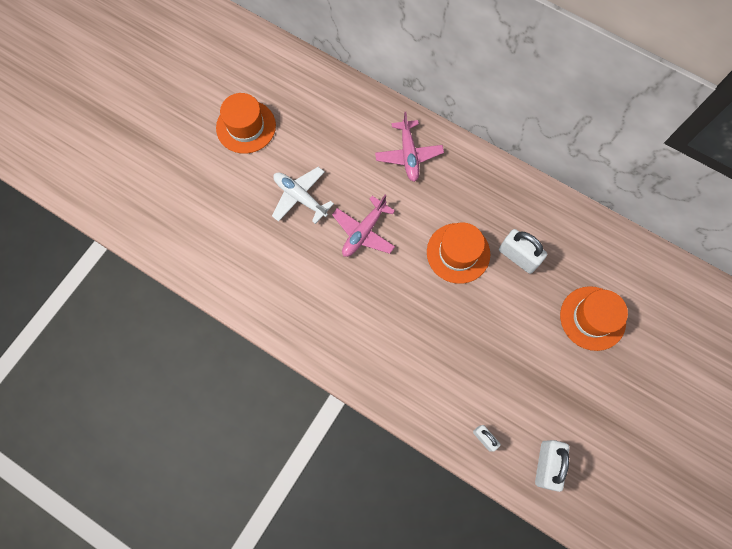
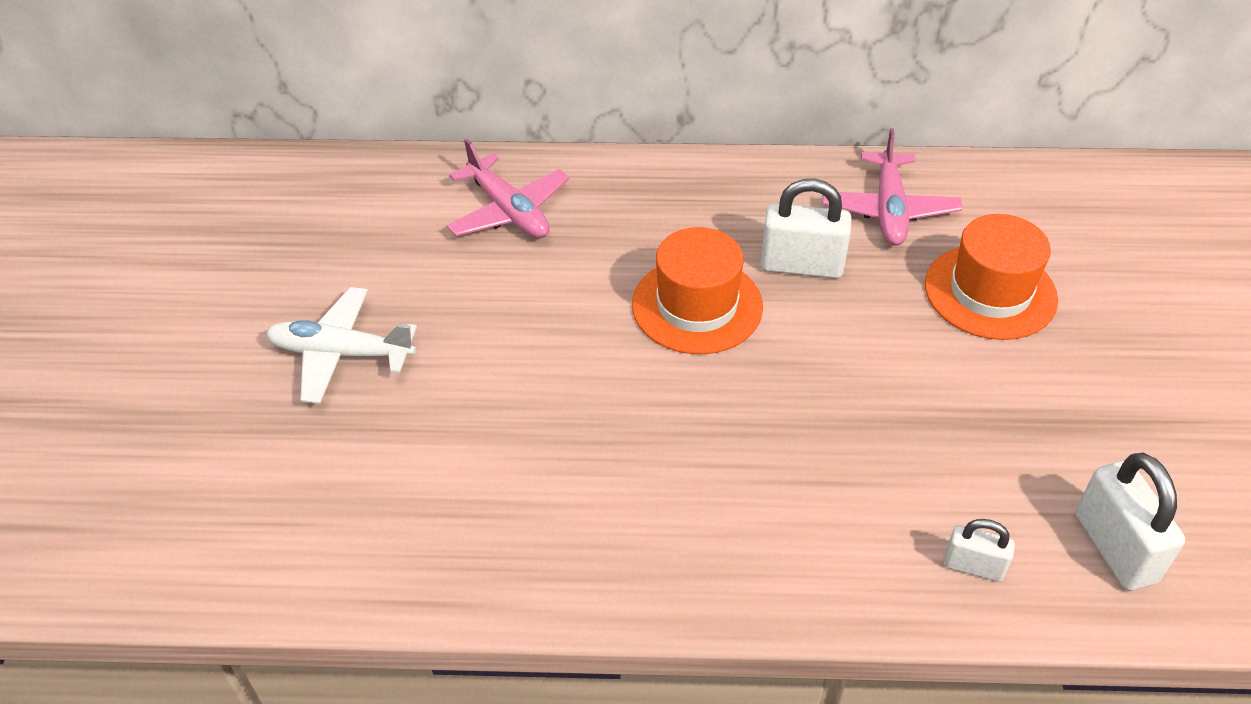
camera: 30 degrees left, 25 degrees down
(246, 127) = (165, 295): orange hat -> none
(364, 232) = (502, 351): pink plane -> pink plane (889, 210)

